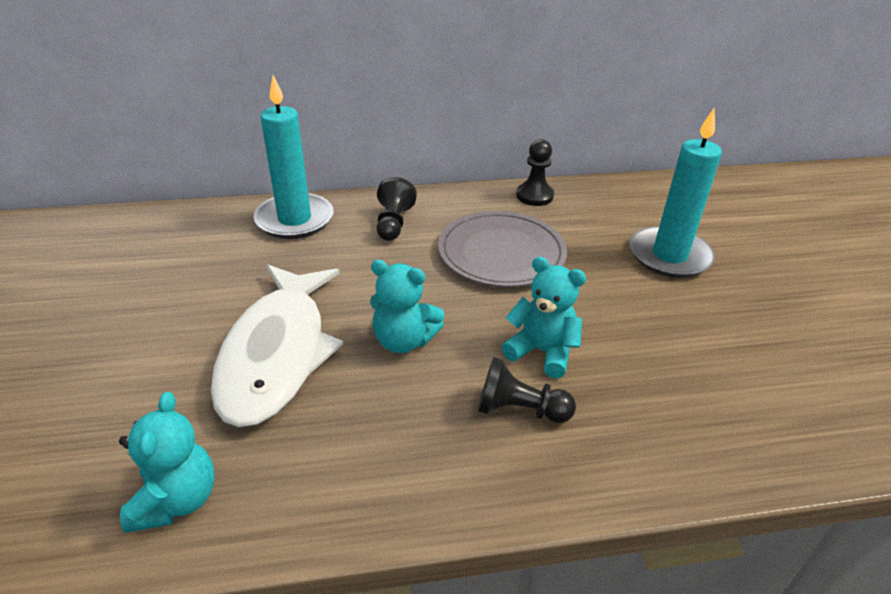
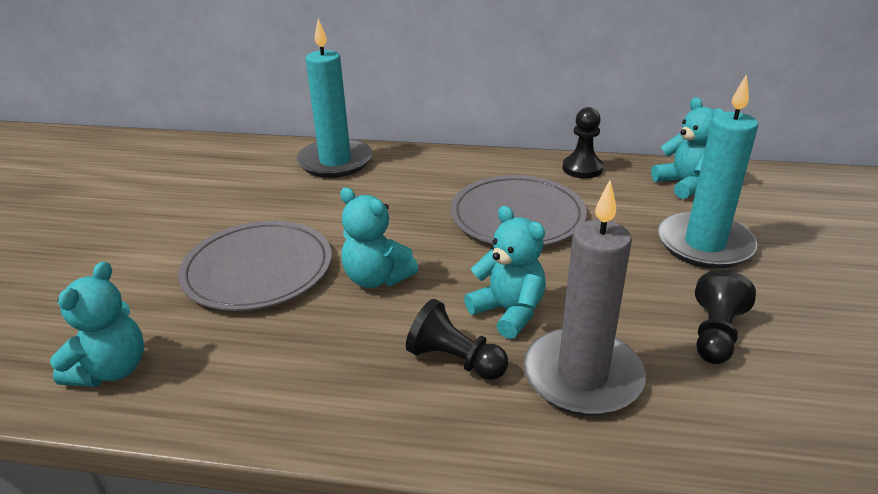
camera: 20 degrees right, 5 degrees down
(277, 353) = (258, 269): white fish -> grey plate
(393, 223) = (424, 176): black pawn -> black pawn (715, 334)
(627, 200) = (684, 184): none -> turquoise teddy bear
(633, 400) = (582, 376): none -> grey candle

